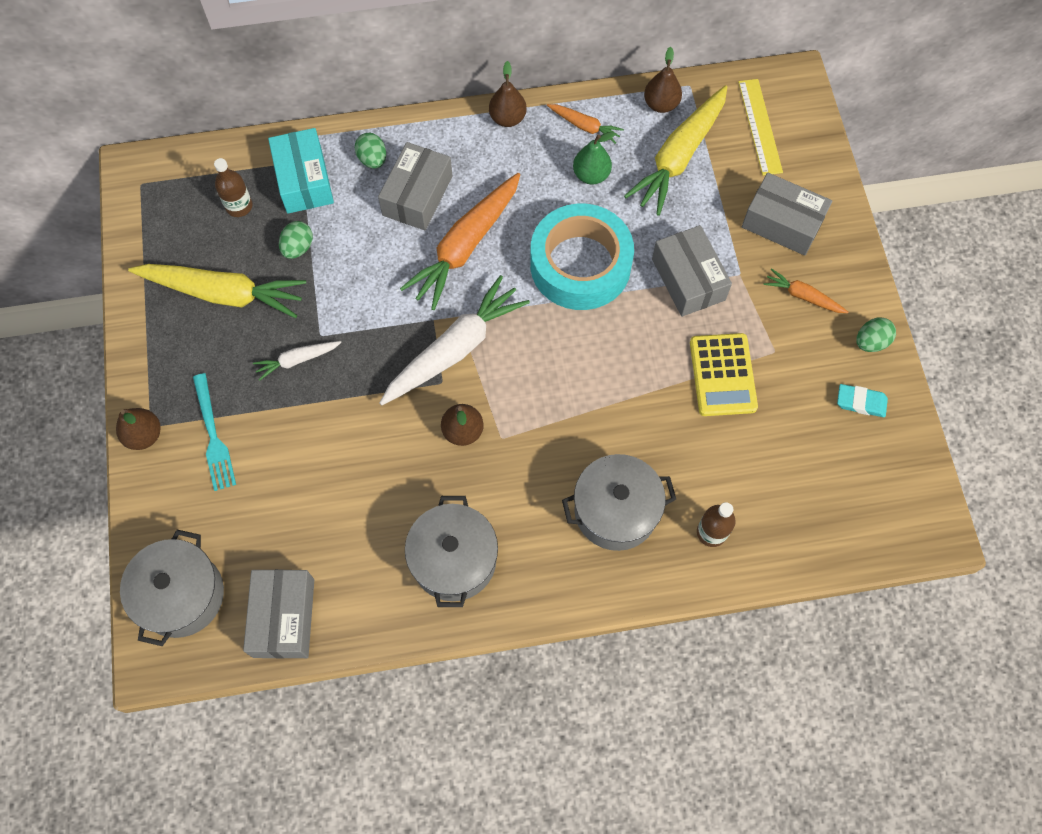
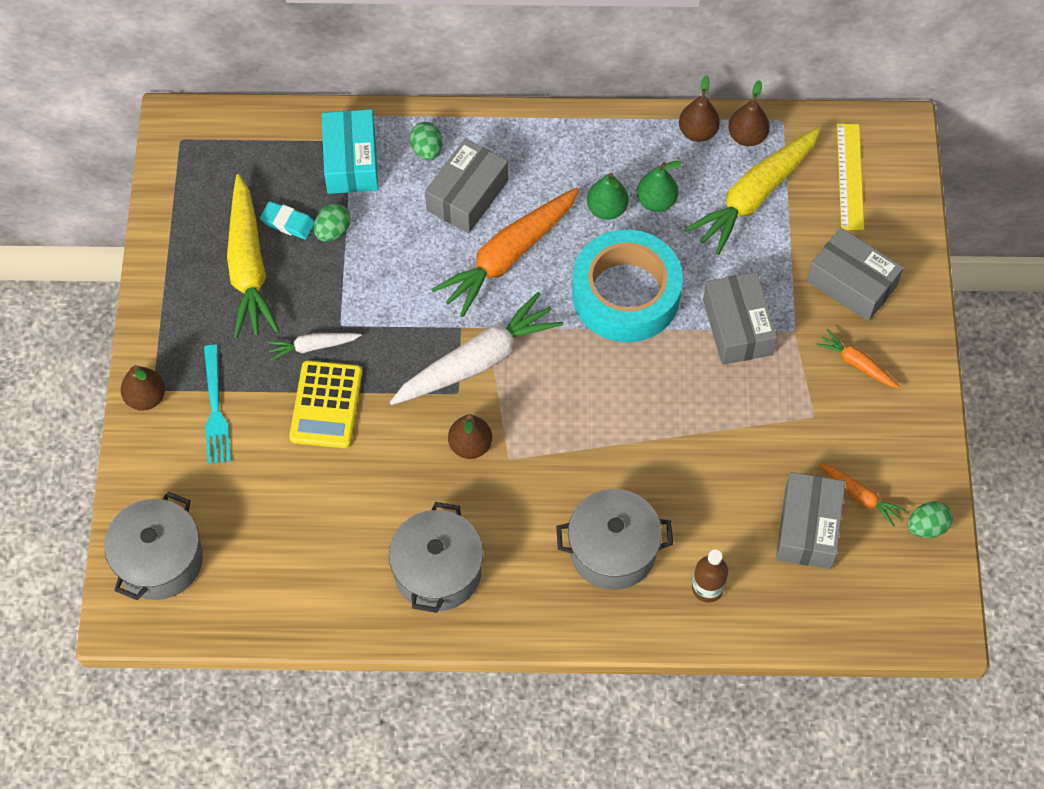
camera: 10 degrees right, 5 degrees down
(223, 293) = (248, 267): yellow carrot -> yellow carrot turned 60 degrees clockwise
(239, 206) = (279, 178): brown bottle -> none
(283, 618) = (257, 599): grey box -> grey box (807, 528)
(507, 118) = (578, 127): brown pear -> brown pear (697, 132)
(547, 189) = (606, 209): none -> green pear
(584, 126) = (659, 148): orange carrot -> orange carrot (860, 496)
(723, 375) = (753, 431): yellow calculator -> yellow calculator (326, 405)
(861, 402) = (894, 483): turquoise eraser -> turquoise eraser (288, 222)
(870, 342) = (919, 422): green egg -> green egg (926, 527)

